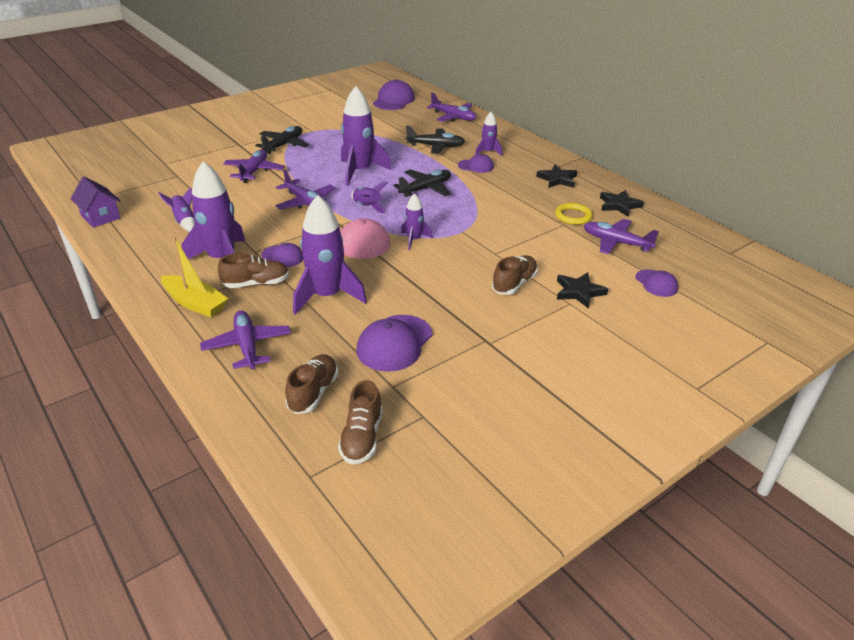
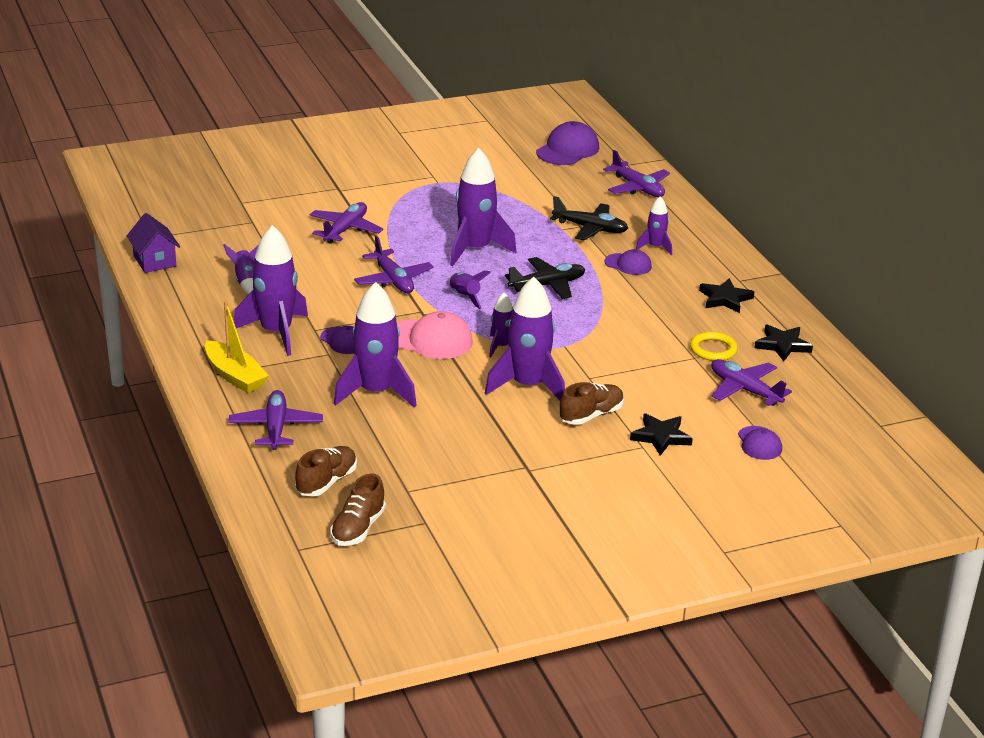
camera: 15 degrees right, 5 degrees down
(256, 284) = (305, 366): brown shoe -> none
(284, 145) = (394, 198): black plane -> none
(394, 343) = (427, 452): purple cap -> none
(451, 268) = (528, 386): none -> purple rocket

